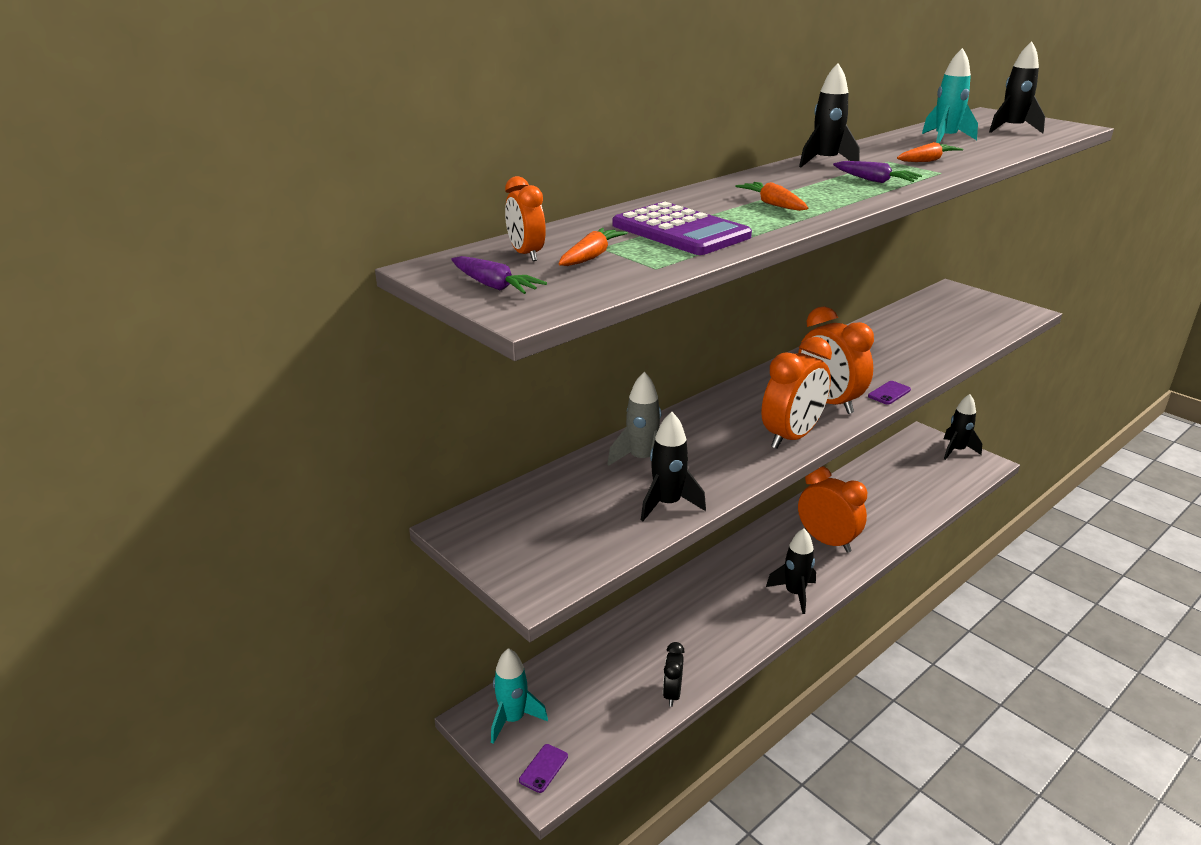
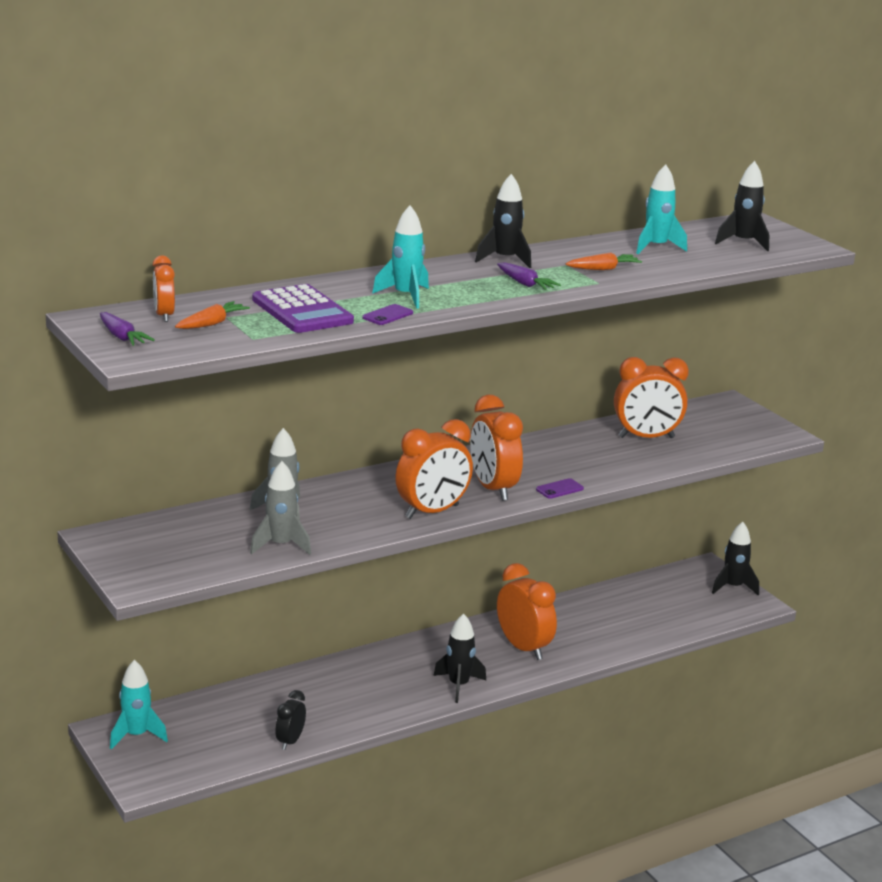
camera: 10 degrees right, 5 degrees down
(543, 768) = (147, 773): purple phone -> purple phone (387, 315)
(667, 504) = (281, 545): black rocket -> grey rocket
(773, 204) = (405, 296): orange carrot -> turquoise rocket
(917, 330) = (646, 437): none -> orange clock

